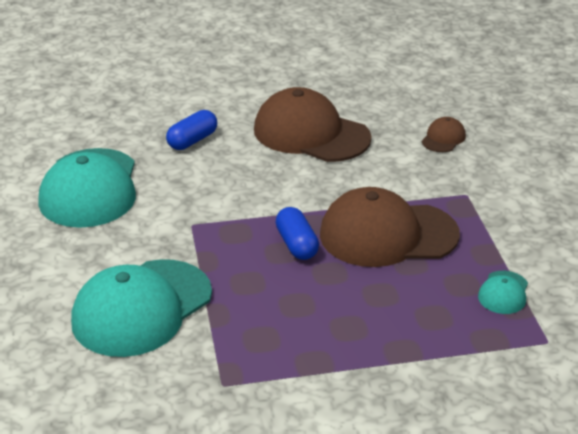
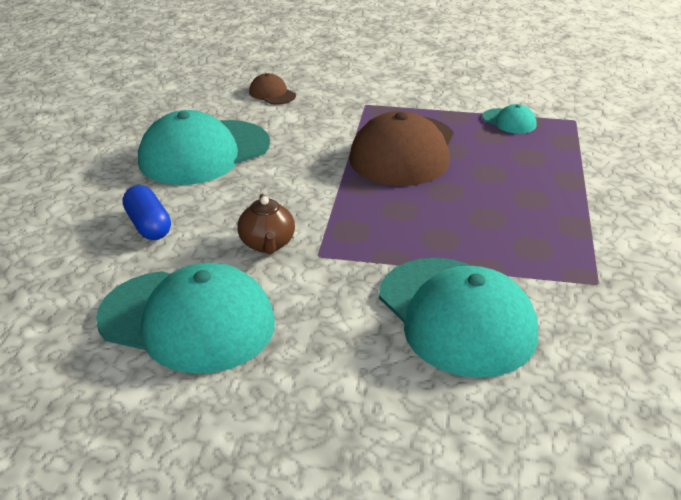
camera: 70 degrees left, 0 degrees up
(195, 197) = (267, 244): none -> brown teapot
(296, 245) = (392, 199): blue capsule -> none
(311, 134) = (204, 153): brown cap -> turquoise cap

